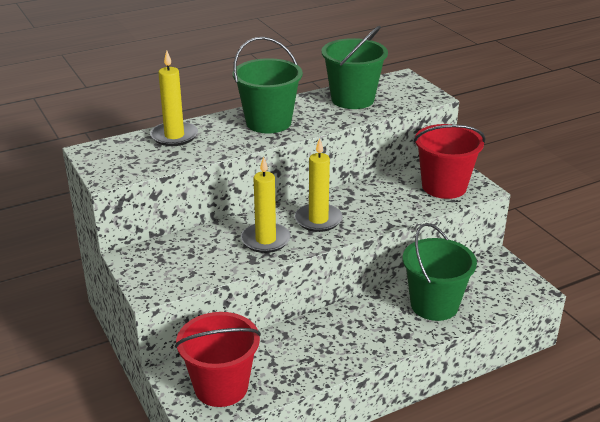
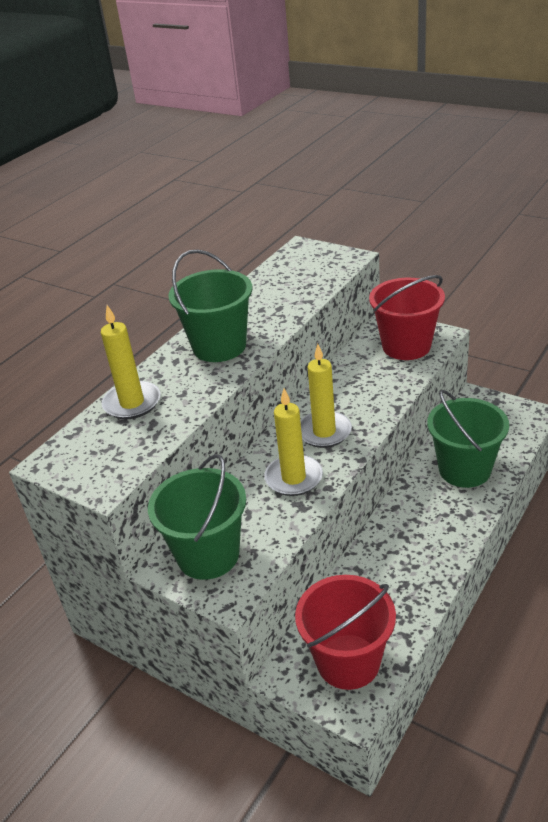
camera: 25 degrees left, 5 degrees up
(352, 99) = (278, 288): green bucket -> green bucket (208, 555)

